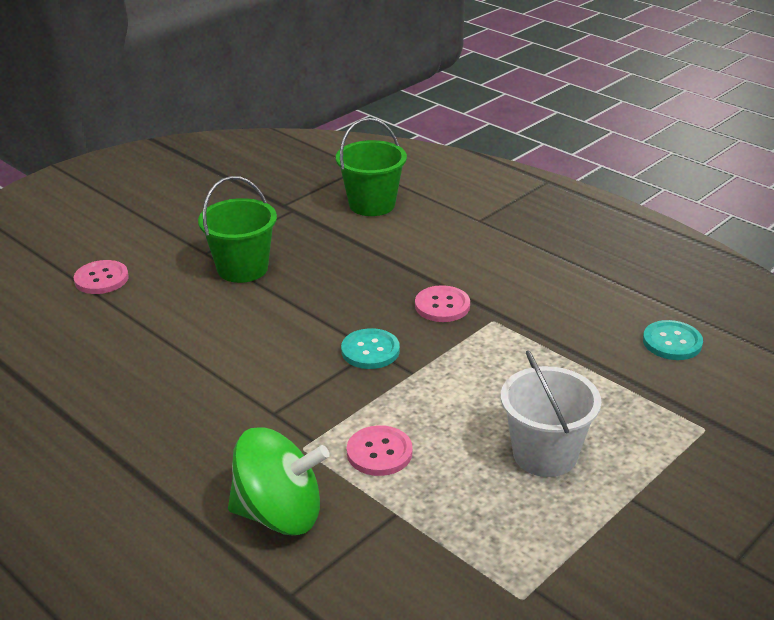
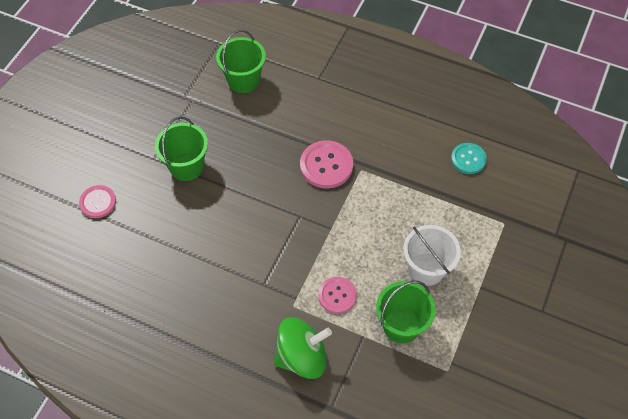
camera: 20 degrees left, 25 degrees up
(370, 351) = (299, 217): turquoise button -> none
(442, 306) = (326, 165): pink button -> pink button, size x1.52
(467, 515) = (401, 325): none -> green bucket

